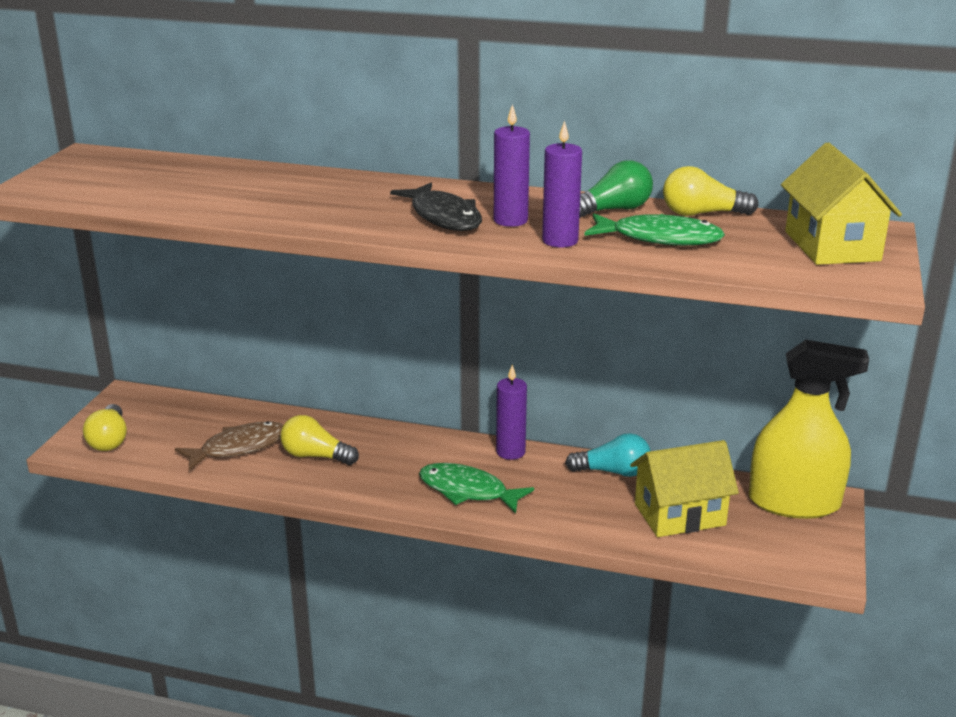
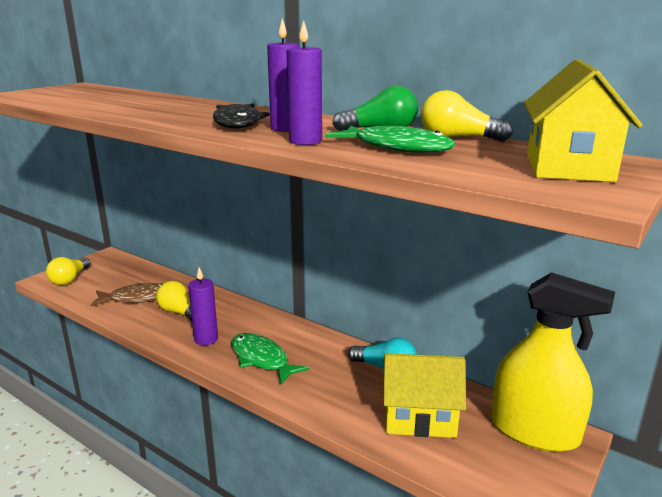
camera: 20 degrees right, 5 degrees down
(510, 452) = (316, 337): purple candle -> purple candle (206, 339)

